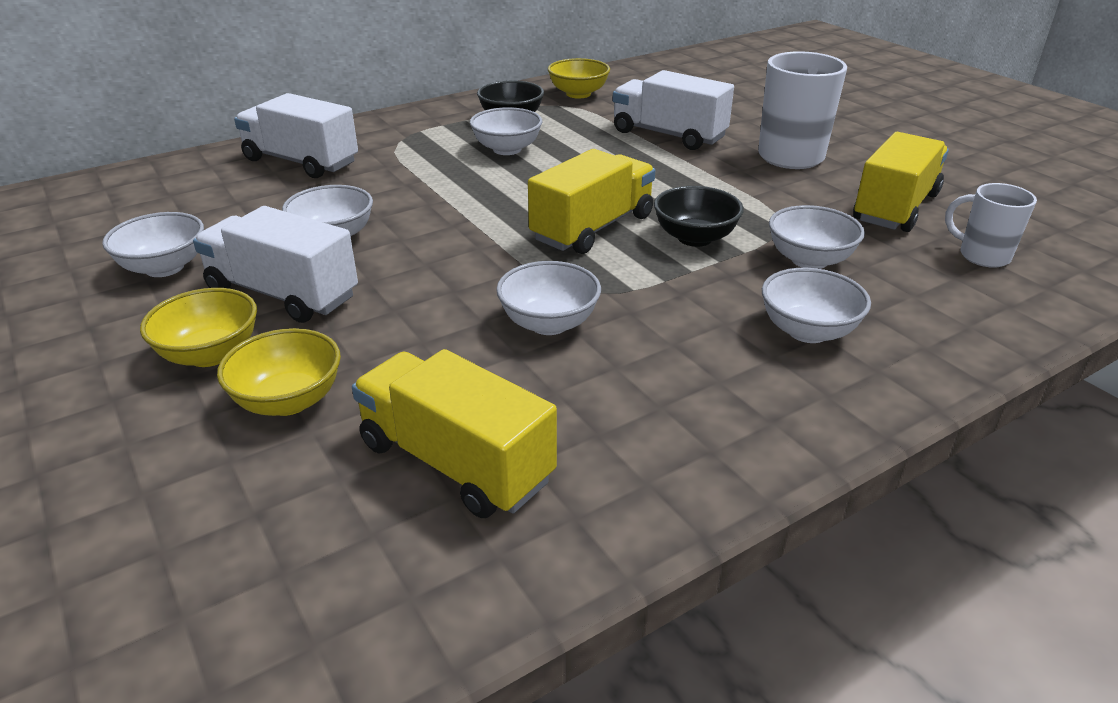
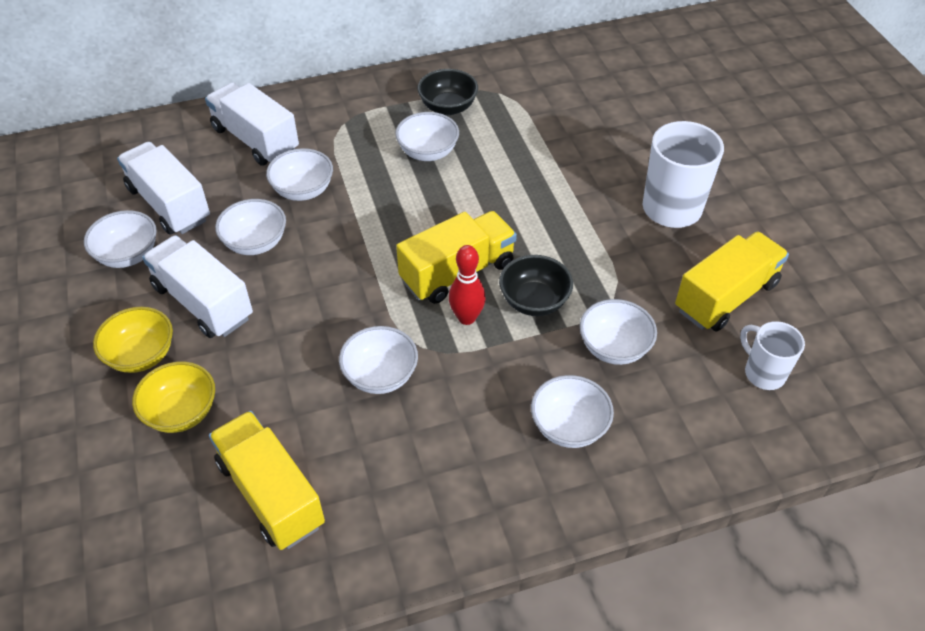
camera: 15 degrees right, 15 degrees up
(375, 191) = (303, 190): none -> white bowl
(578, 94) = (523, 78): yellow bowl -> none
(626, 261) = (466, 318): none -> red bowling pin
(668, 135) = (577, 156): white truck -> white truck (169, 204)

